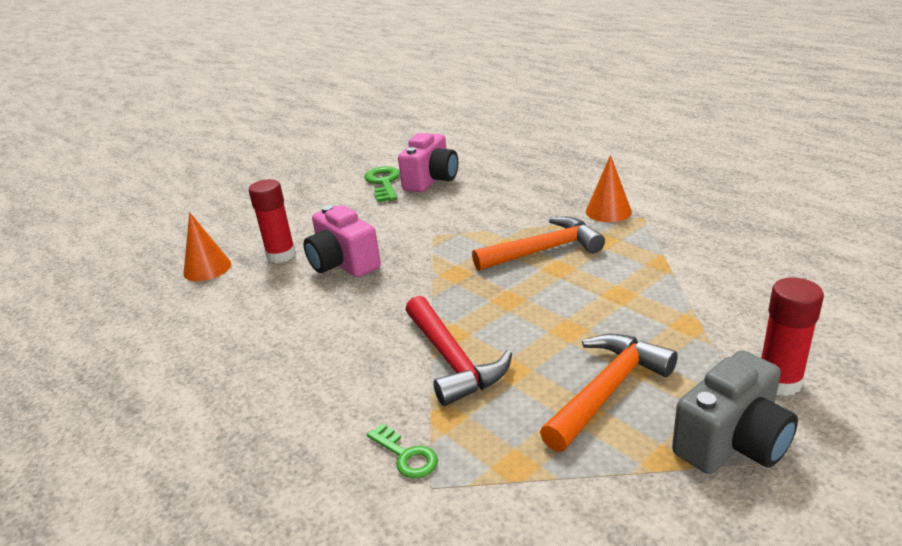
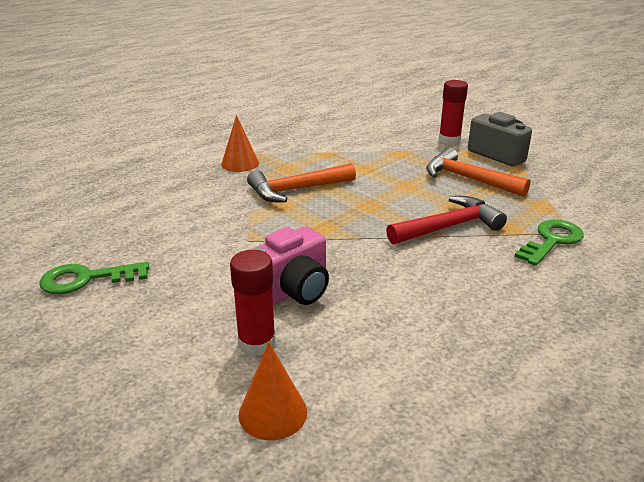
camera: 95 degrees left, 0 degrees up
(406, 456) = (552, 241): green key -> green key, size x1.62
(431, 180) = (107, 245): pink camera -> none
(544, 250) = (296, 190): orange hammer -> orange hammer turned 90 degrees counterclockwise

